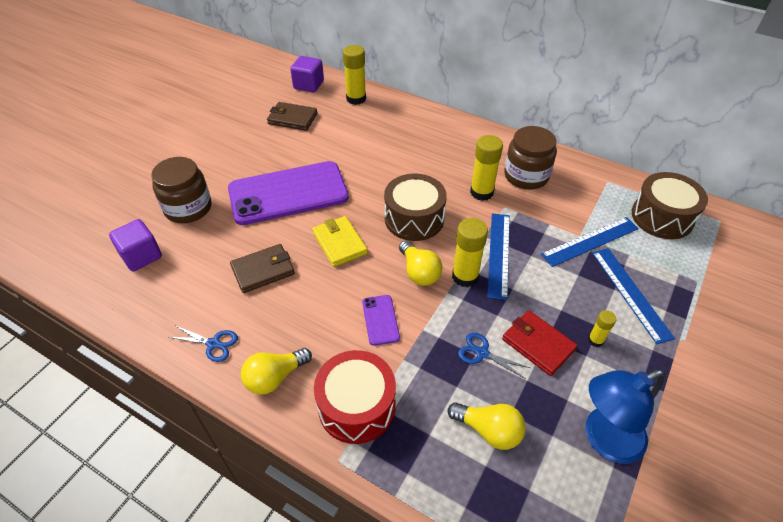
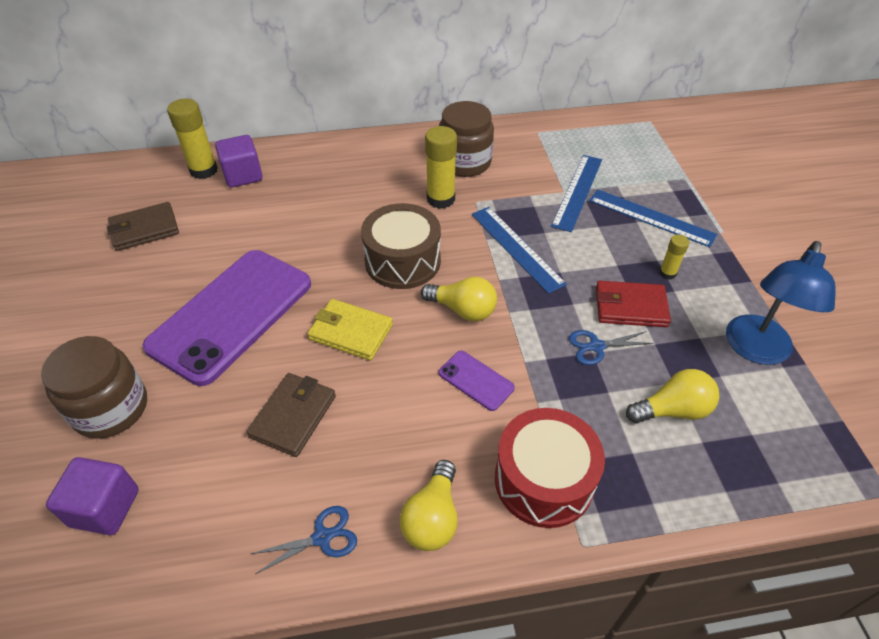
camera: 40 degrees left, 0 degrees up
(308, 85) = (124, 182): purple cube -> purple cube (243, 175)
(465, 276) = (509, 287): yellow glue stick -> none
(662, 217) = (608, 140): brown drum -> none

